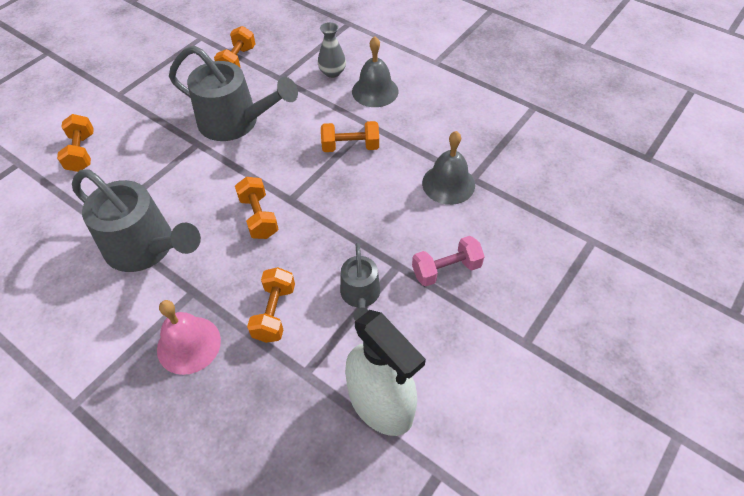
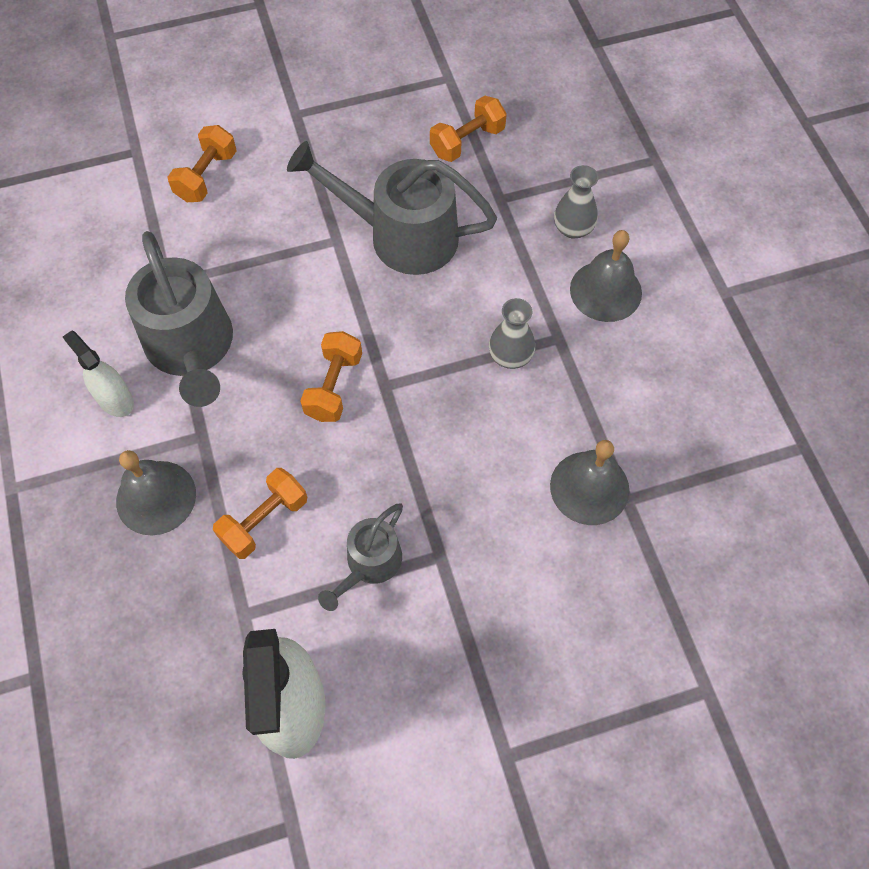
camera: 35 degrees right, 10 degrees up
(113, 306) = (115, 399): none -> white spray bottle
(189, 344) = (156, 497): pink bell -> grey bell
(236, 122) = (401, 236): grey watering can -> grey watering can turned 135 degrees clockwise
(350, 147) = (510, 356): orange dumbbell -> grey vase
(446, 269) = (491, 600): pink dumbbell -> none

